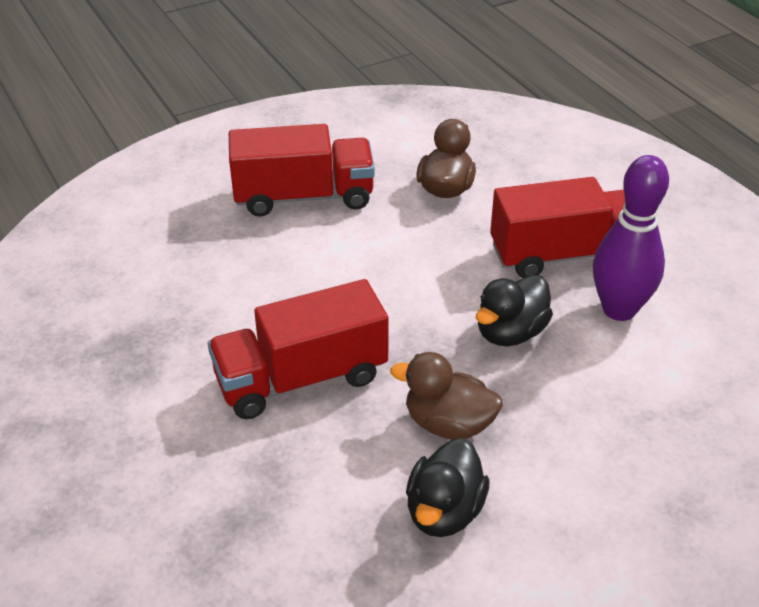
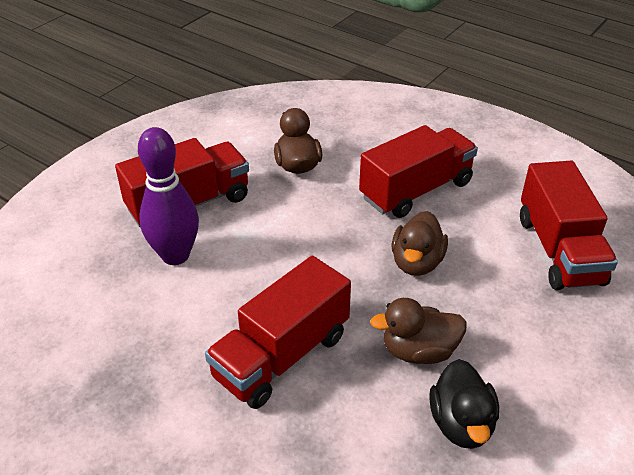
camera: 25 degrees left, 0 degrees up
(510, 332) = (416, 263): black duck -> brown duck
(619, 309) = (479, 220): purple bowling pin -> purple bowling pin (175, 255)
(695, 373) = (559, 250): none -> red truck

